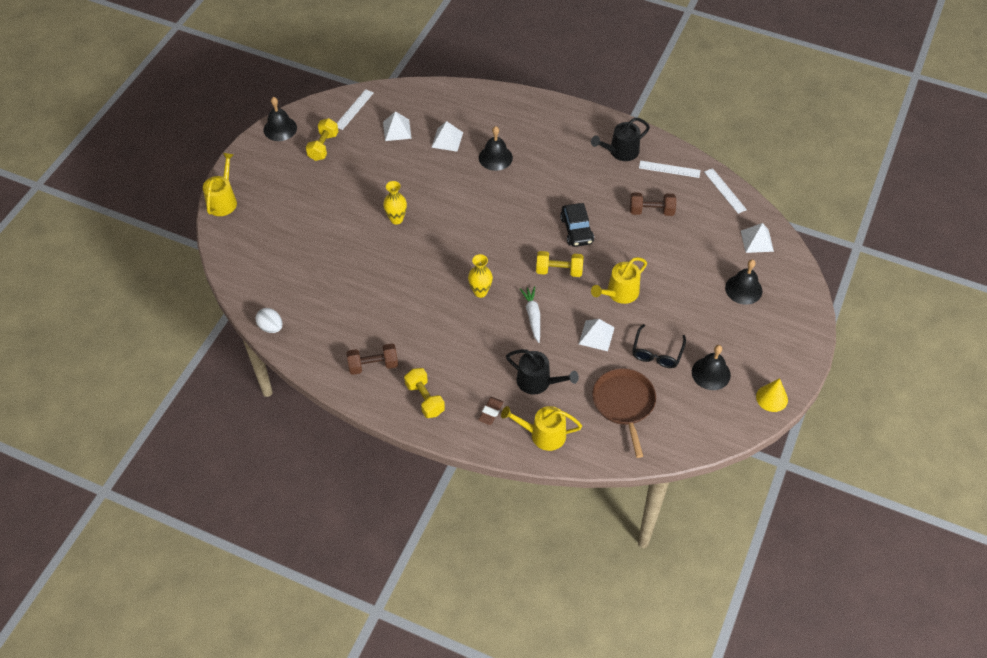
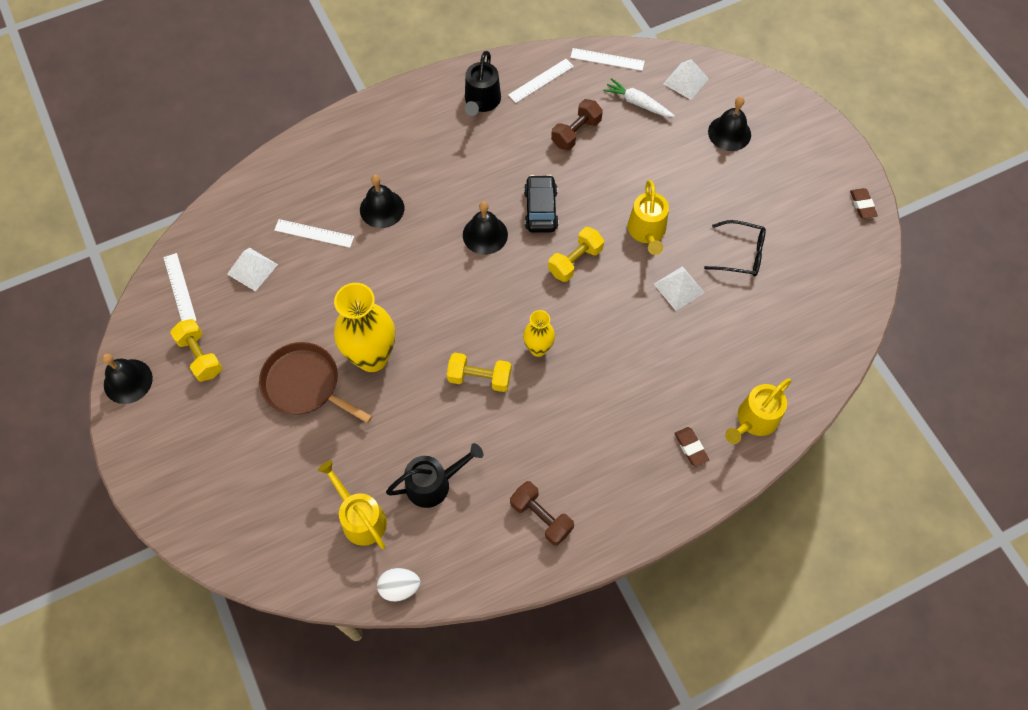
camera: 50 degrees left, 10 degrees up
(223, 201) = (171, 515): yellow watering can -> yellow watering can (360, 518)
(373, 365) = (541, 517): brown dumbbell -> brown dumbbell turned 75 degrees counterclockwise
(396, 219) = (372, 357): yellow vase -> yellow vase, size x1.85
(425, 399) = (625, 497): yellow dumbbell -> yellow dumbbell (479, 378)
(447, 140) = (314, 233): white pyramid -> white ruler
(532, 316) = (609, 325): white carrot -> white carrot (638, 103)
(537, 382) = (689, 379): black watering can -> black watering can (433, 484)
(576, 230) = (540, 209): black car -> black car turned 120 degrees counterclockwise
(624, 404) = (775, 325): brown pan -> brown pan (305, 384)
(657, 352) = (740, 254): black glasses -> black glasses turned 45 degrees counterclockwise
(711, 373) = (798, 230): black bell -> black bell (485, 234)
(772, 398) = (862, 205): yellow cone -> brown eraser

